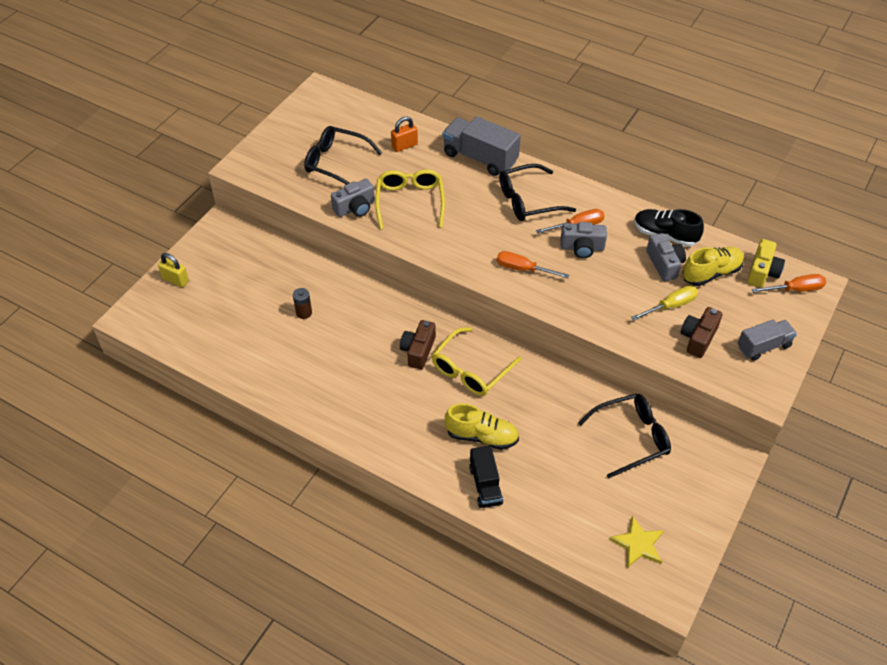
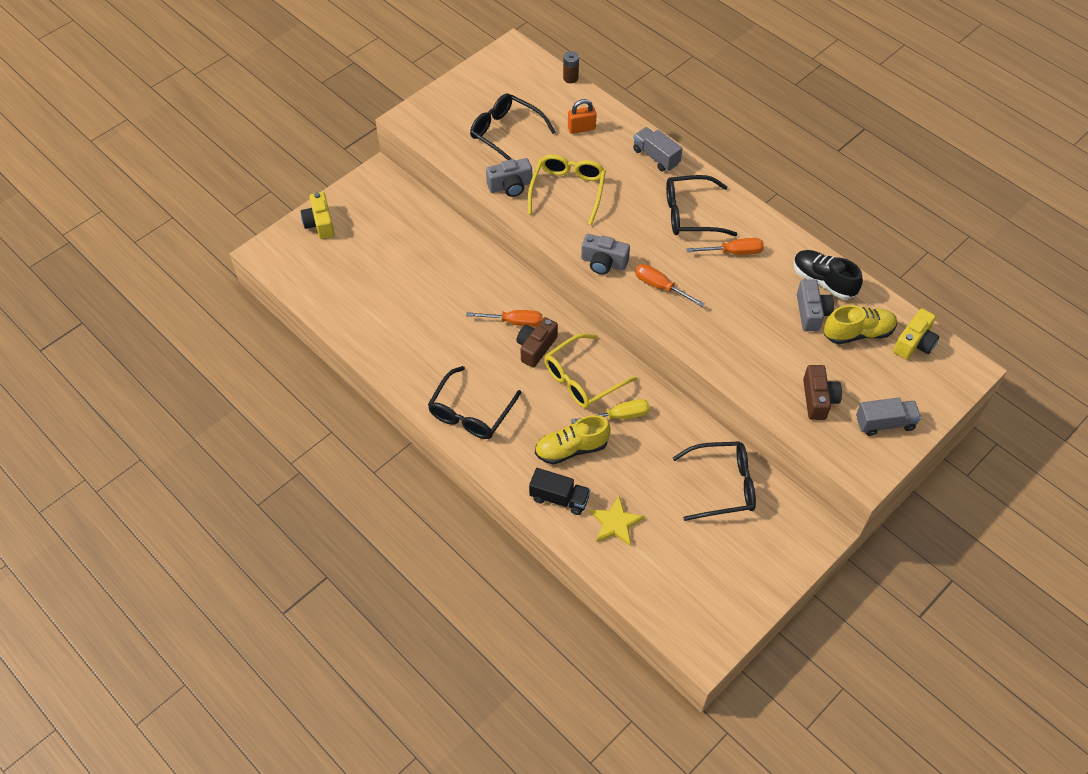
camera: 15 degrees right, 5 degrees up
(175, 280) = (320, 223): yellow padlock -> yellow camera
(304, 313) = (434, 284): brown battery -> brown battery (570, 78)
(375, 424) = (471, 412): none -> black glasses
(480, 158) = (656, 157): grey truck -> grey truck, size x0.63
(482, 436) = (571, 449): yellow shoe -> yellow shoe turned 135 degrees clockwise
(485, 485) = (559, 498): black truck -> black truck turned 75 degrees counterclockwise
(582, 247) = (730, 277): grey camera -> grey camera (603, 262)
(638, 544) = (692, 593): yellow star -> yellow star (615, 523)
(671, 306) = (801, 359): yellow screwdriver -> yellow screwdriver (619, 416)
(698, 338) = (818, 399): brown camera -> brown camera turned 135 degrees clockwise
(795, 289) = (943, 370): orange screwdriver -> orange screwdriver (514, 322)

